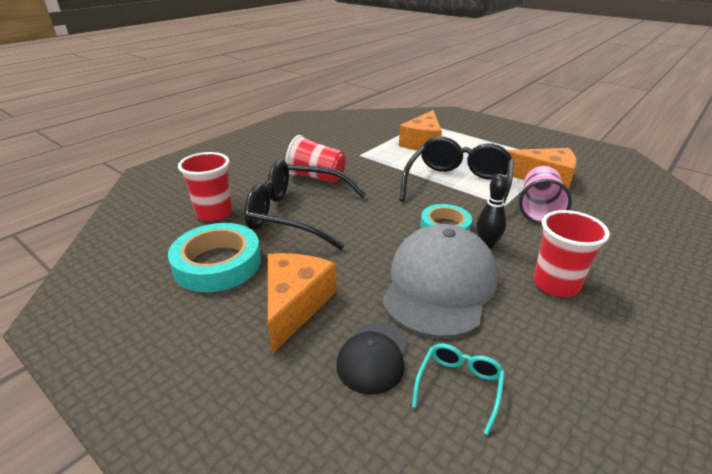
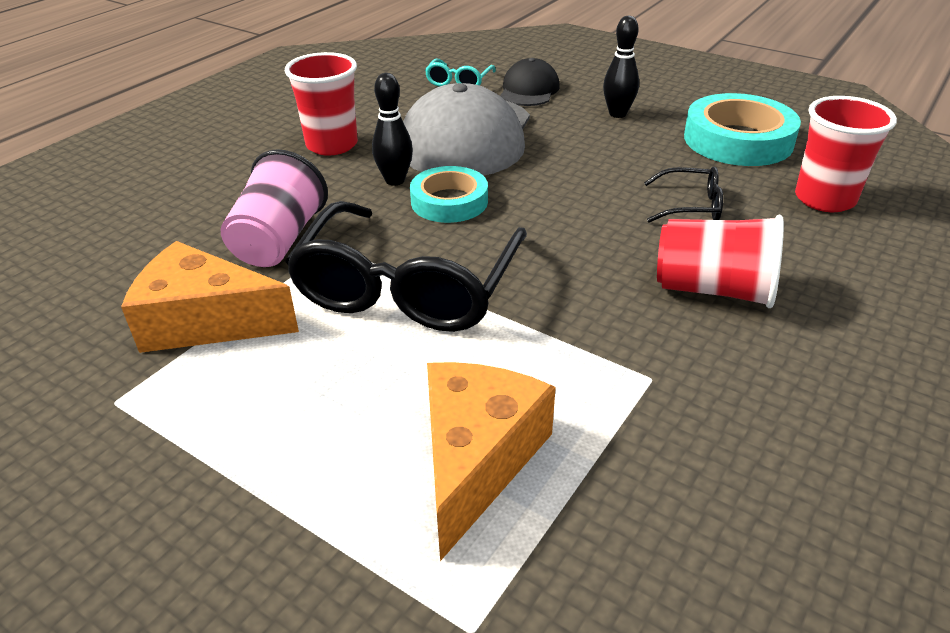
camera: 175 degrees right, 5 degrees up
(295, 305) = (617, 114): orange cheese -> black bowling pin
(296, 214) = (690, 206): black glasses -> black glasses, size x0.45

